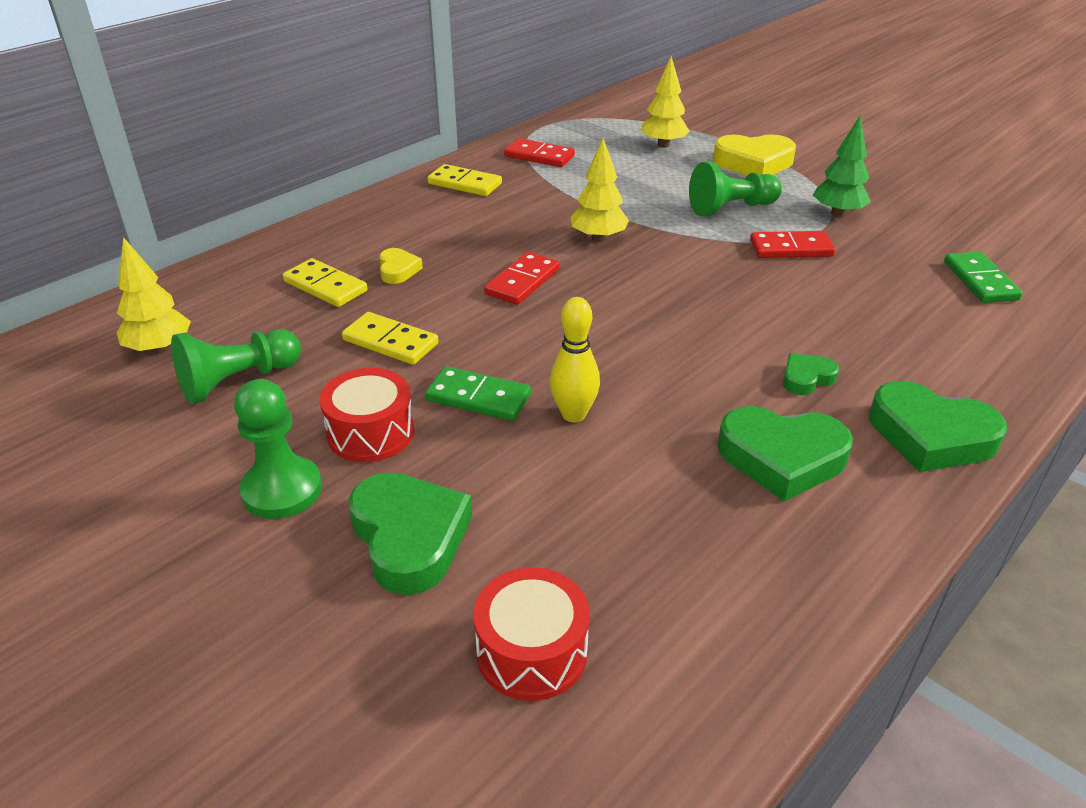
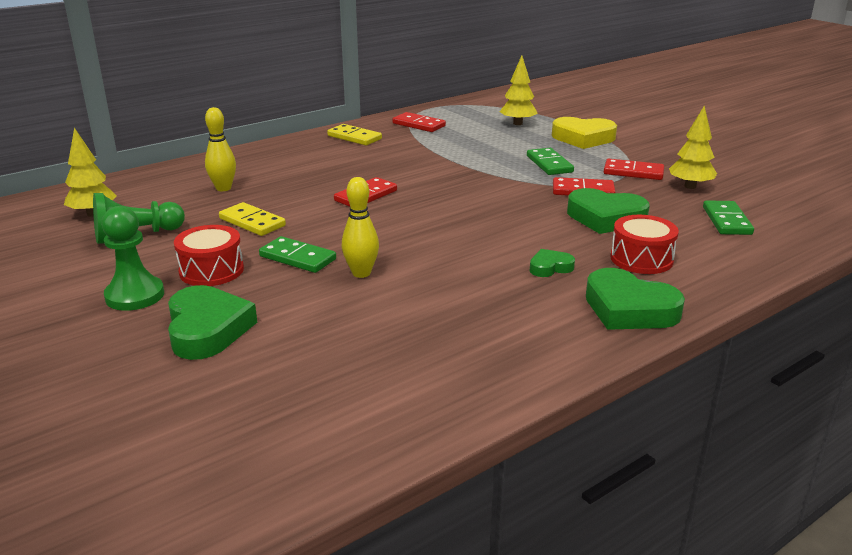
camera: 10 degrees right, 10 degrees down
(325, 286) = (223, 188): yellow domino -> yellow bowling pin
(398, 270) = (279, 183): yellow heart -> none
(532, 652) = (258, 399): red drum -> red drum (641, 259)
(598, 238) = (436, 175): yellow tree -> yellow tree (690, 186)
(731, 208) = (549, 164): green pawn -> green domino
(781, 458) = (503, 311): green heart -> green heart (605, 218)
(837, 213) = (633, 172): green tree -> red domino

